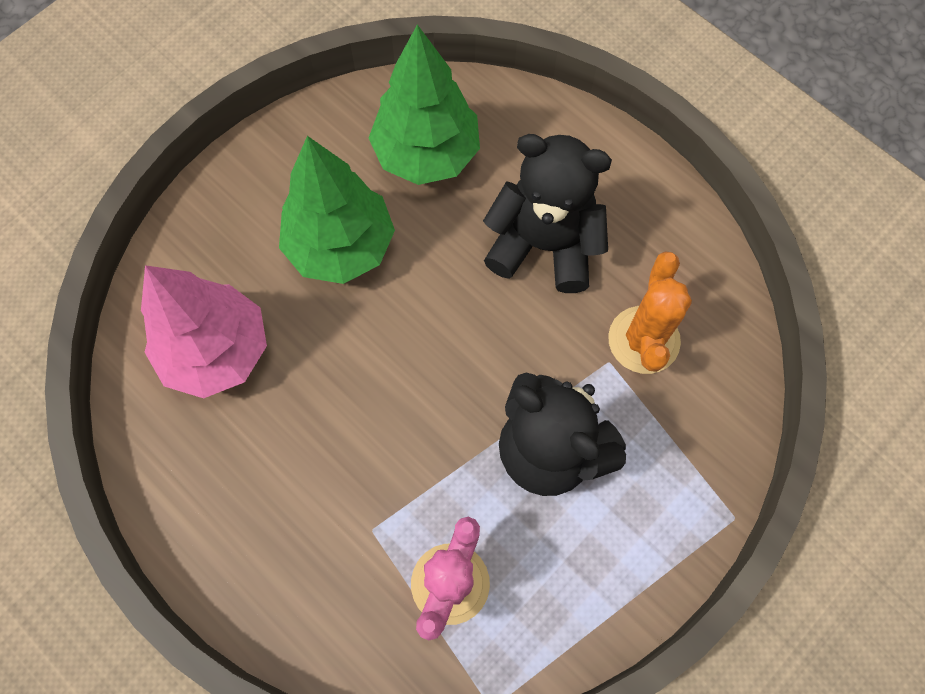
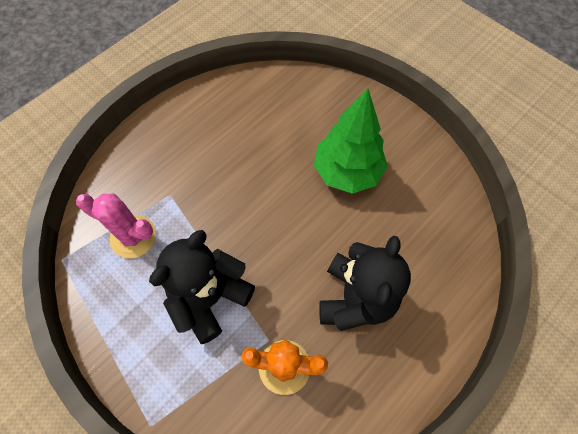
camera: 90 degrees right, 5 degrees down
(216, 351) = (279, 113): pink tree -> none
(426, 154) = (419, 220): green tree -> none

